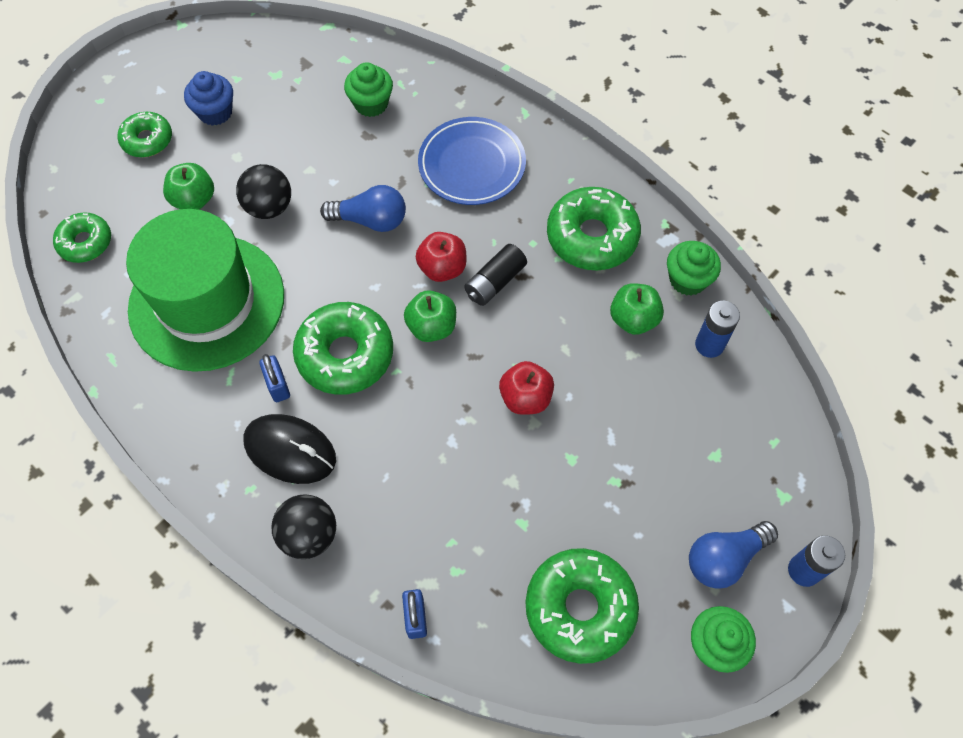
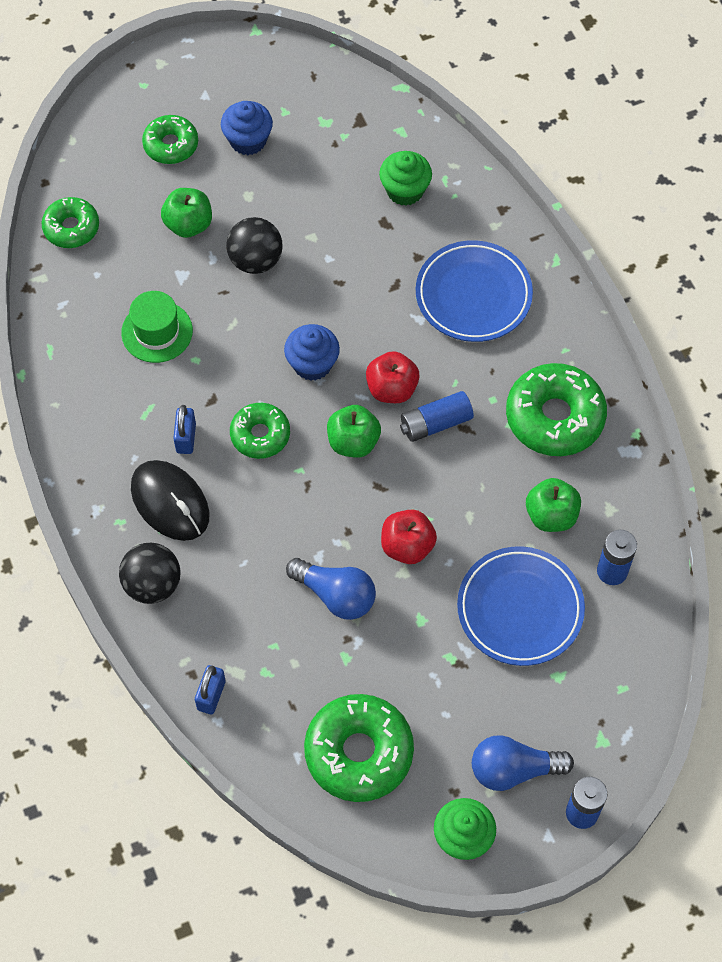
camera: 25 degrees right, 0 degrees up
(207, 302) = (157, 332): green hat -> green hat, size x0.45
(345, 355) = (260, 435): green donut -> green donut, size x0.60
(362, 275) = (312, 364): none -> blue cupcake
(370, 220) = (346, 312): blue light bulb -> blue light bulb (335, 595)
(495, 282) = (435, 423): black battery -> blue battery
(651, 411) = (520, 609): none -> blue plate
(687, 280) = (627, 499): green cupcake -> none

